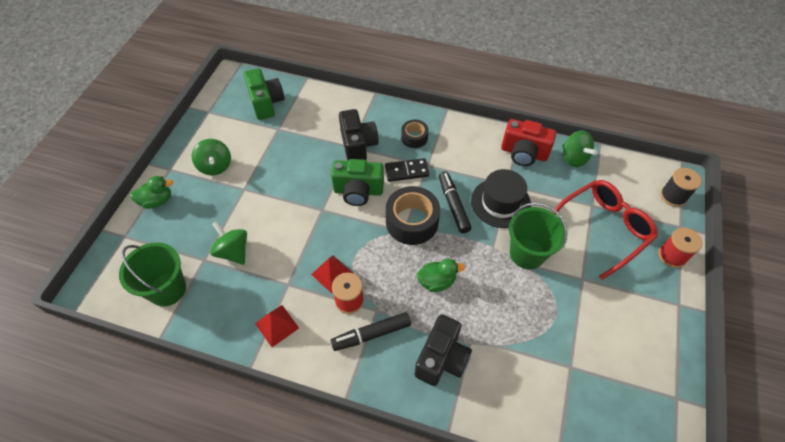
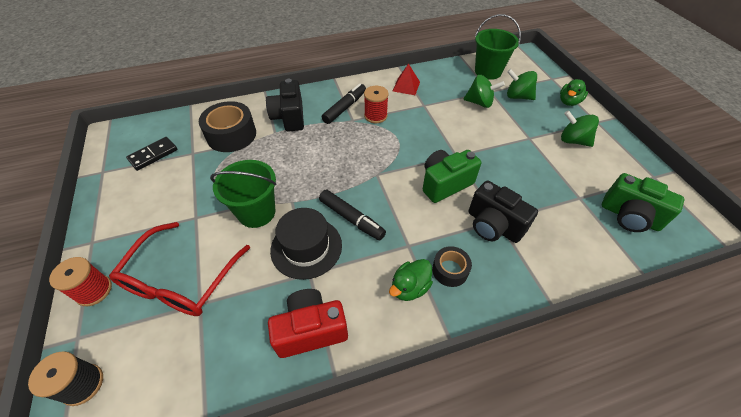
camera: 145 degrees right, 5 degrees down
(332, 273) = (402, 123): red pyramid -> none
(406, 171) = (422, 226): black domino -> black domino (153, 155)
(412, 222) = (377, 184): black tape -> black tape (231, 135)
(436, 281) = (323, 154): green duck -> green duck (410, 287)
(574, 158) = (240, 365): green spinning top -> green spinning top (517, 96)

